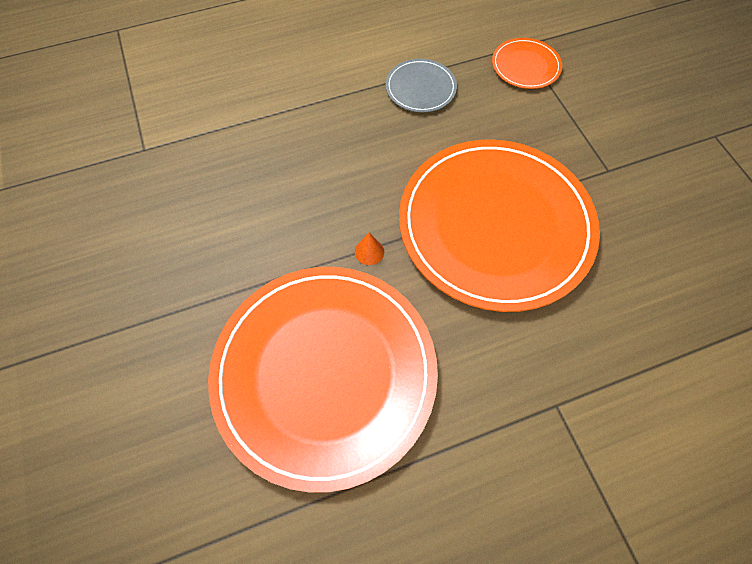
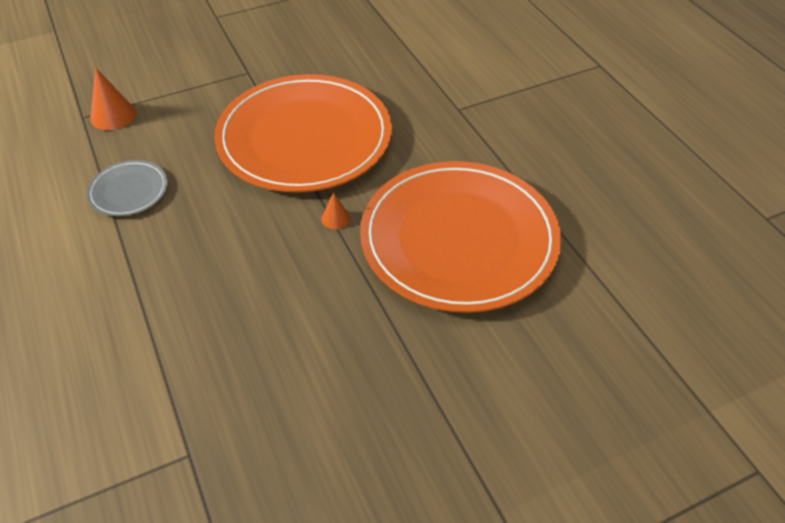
camera: 95 degrees left, 15 degrees down
(525, 66) = (113, 115): orange plate -> orange cone

